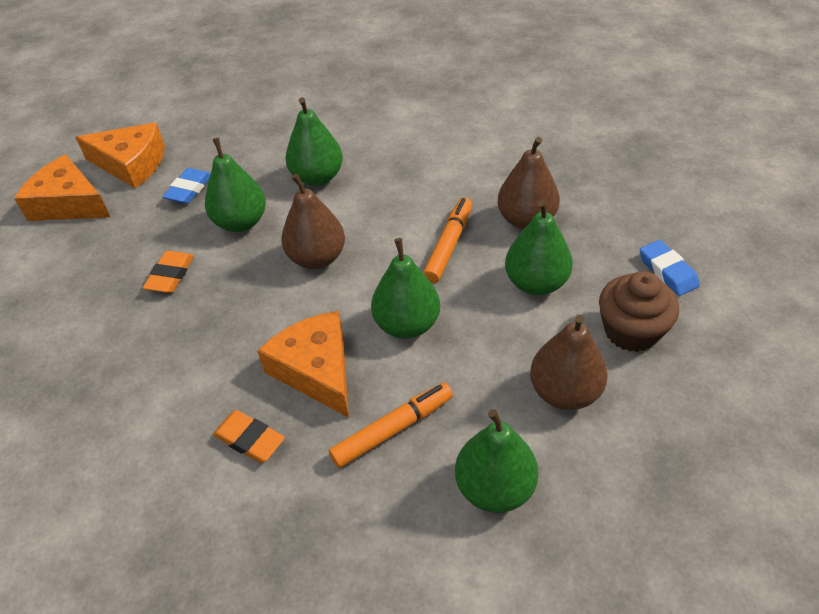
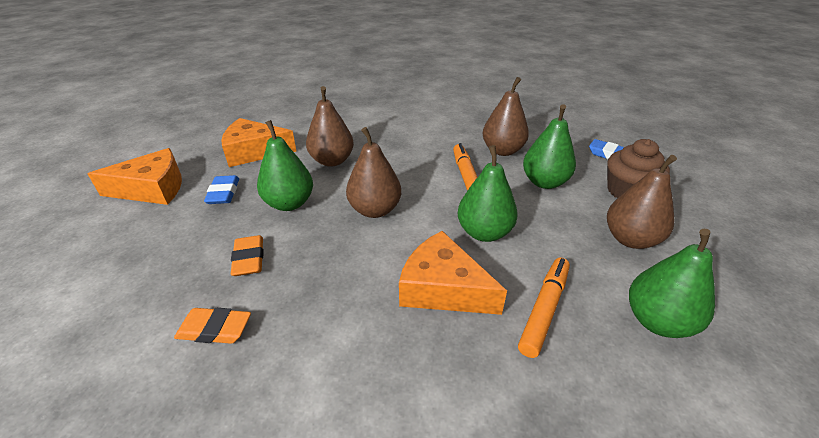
camera: 30 degrees left, 10 degrees down
(69, 203) = (99, 232): orange cheese -> orange cheese (254, 151)
(249, 439) = (432, 369): orange eraser -> orange eraser (215, 329)
(317, 177) = (332, 161): green pear -> brown pear

